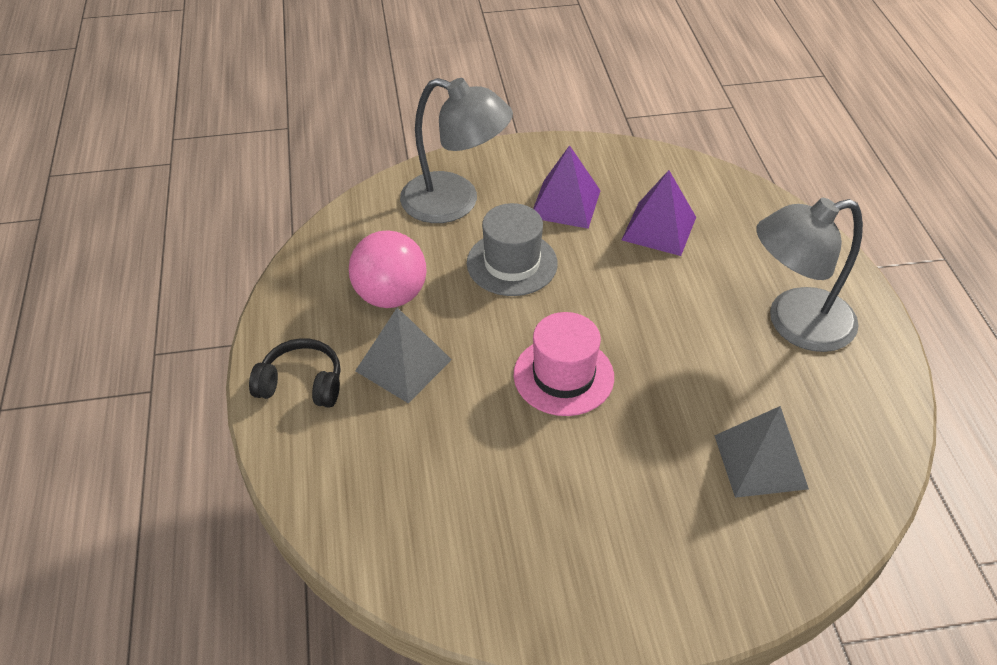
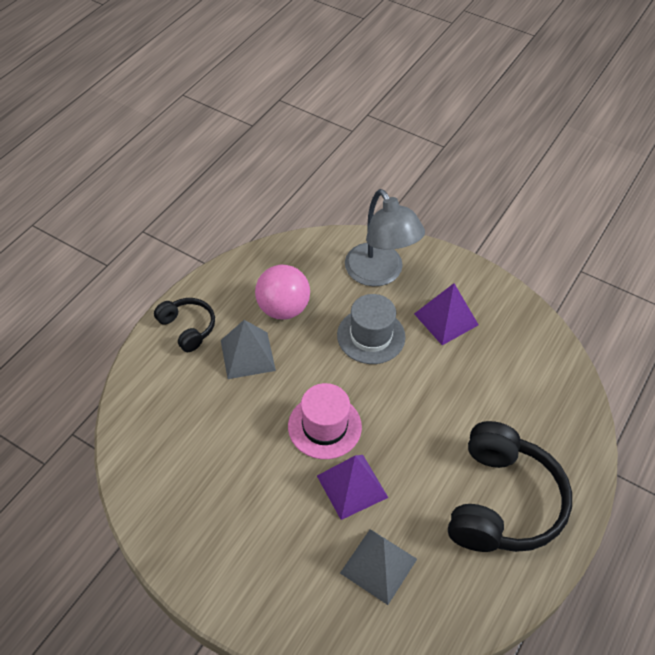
camera: 40 degrees right, 5 degrees up
(659, 228) = (487, 376): purple pyramid -> purple pyramid (352, 486)
(795, 324) = (502, 502): grey lamp -> black headphones

